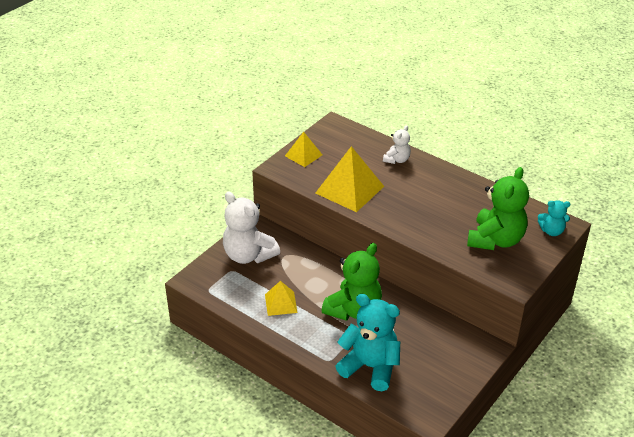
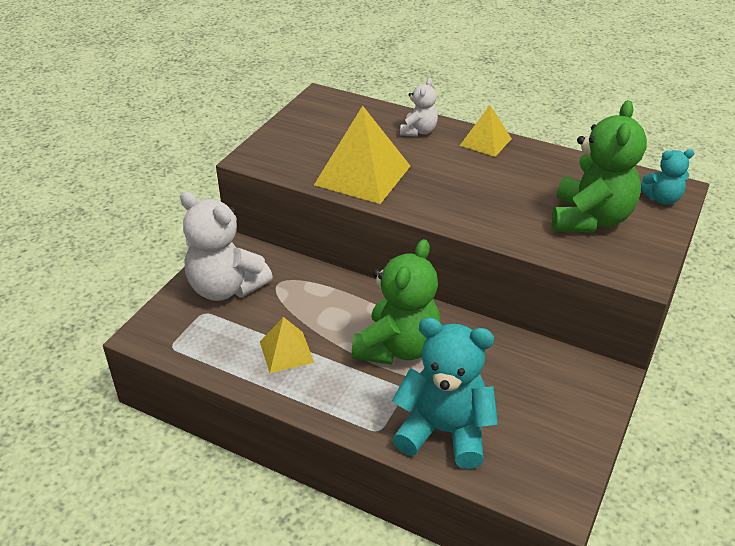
camera: 10 degrees left, 0 degrees up
(303, 155) = (286, 138): yellow pyramid -> yellow pyramid (485, 142)

